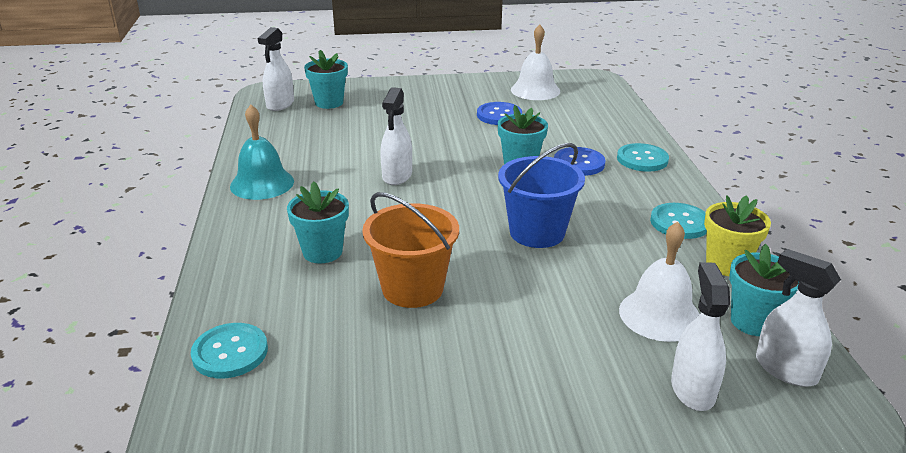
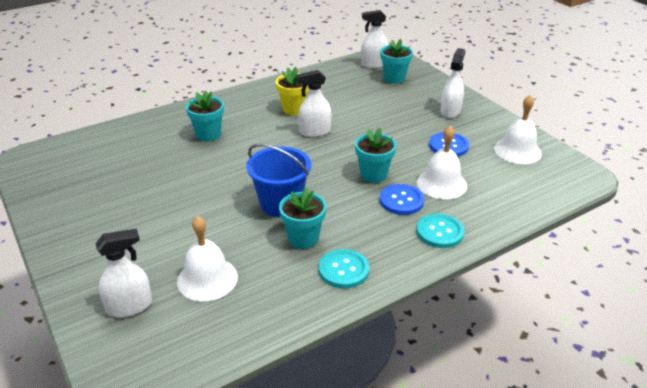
camera: 65 degrees right, 5 degrees up
(230, 352) = (108, 139): turquoise button -> none
(262, 183) = (269, 93): turquoise bell -> none
(412, 288) = (187, 174): orange bucket -> none
(563, 137) = (441, 184): none -> white bell
(726, 264) = (294, 305): yellow flower pot -> yellow flower pot (294, 109)
(753, 322) = (220, 328): turquoise flower pot -> turquoise flower pot (303, 238)
(785, 369) = (167, 351): white spray bottle -> white spray bottle (450, 111)

